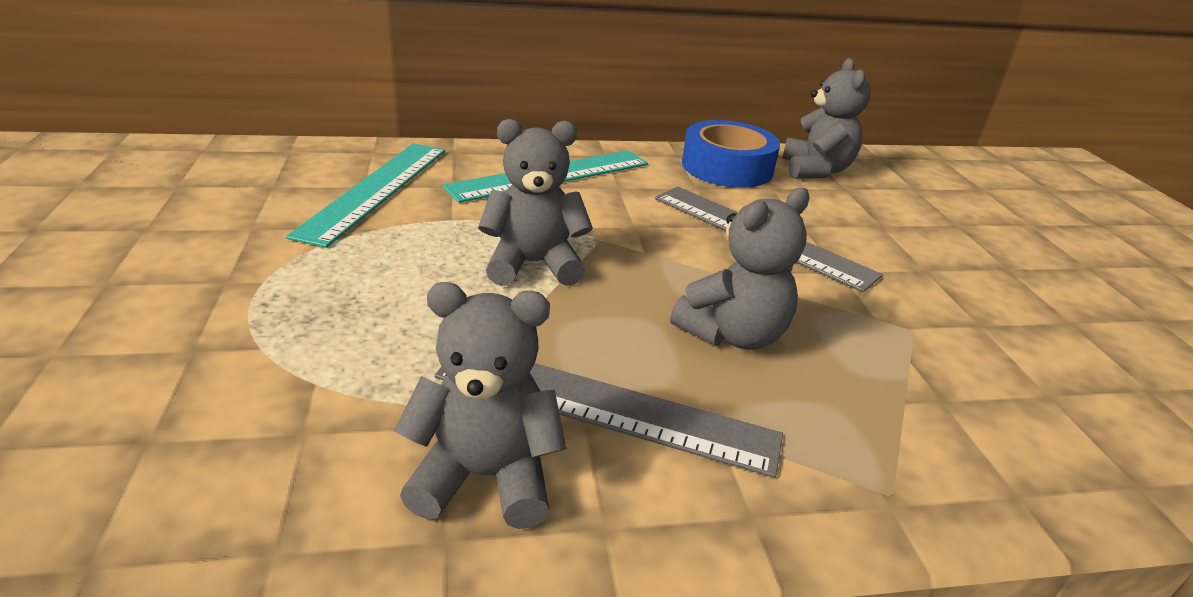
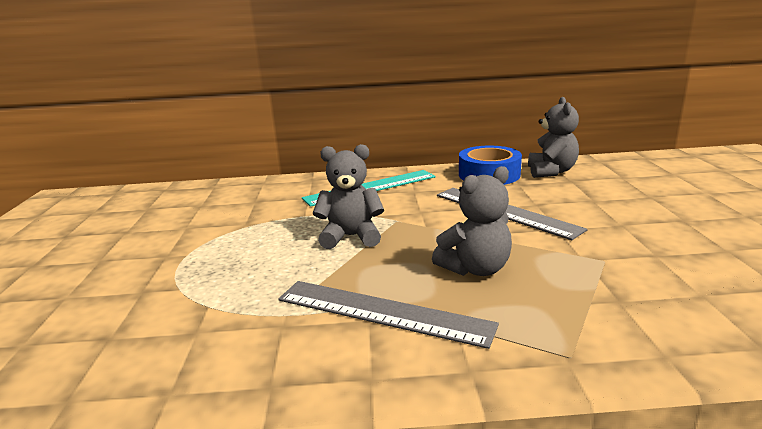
camera: 10 degrees right, 10 degrees down
(375, 190) = (260, 203): turquoise ruler -> none
(485, 476) = (300, 352): grey teddy bear -> none

